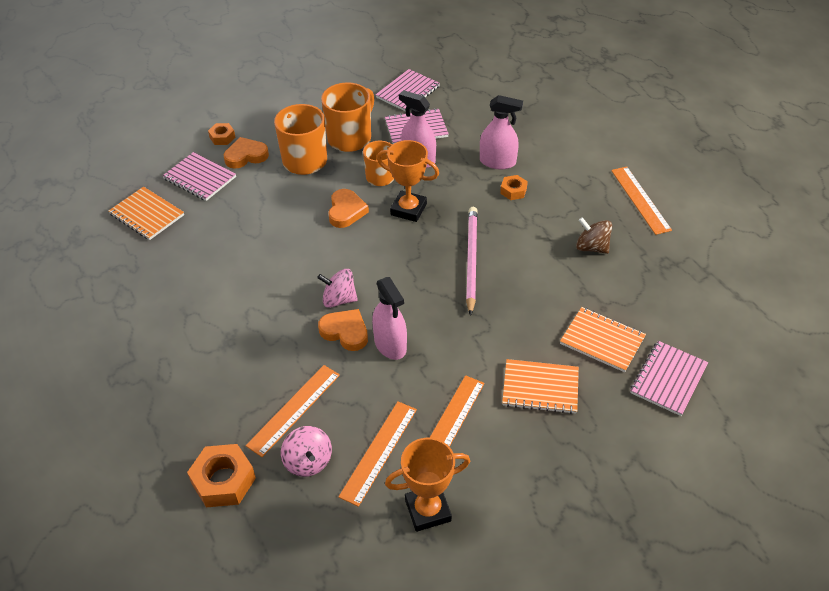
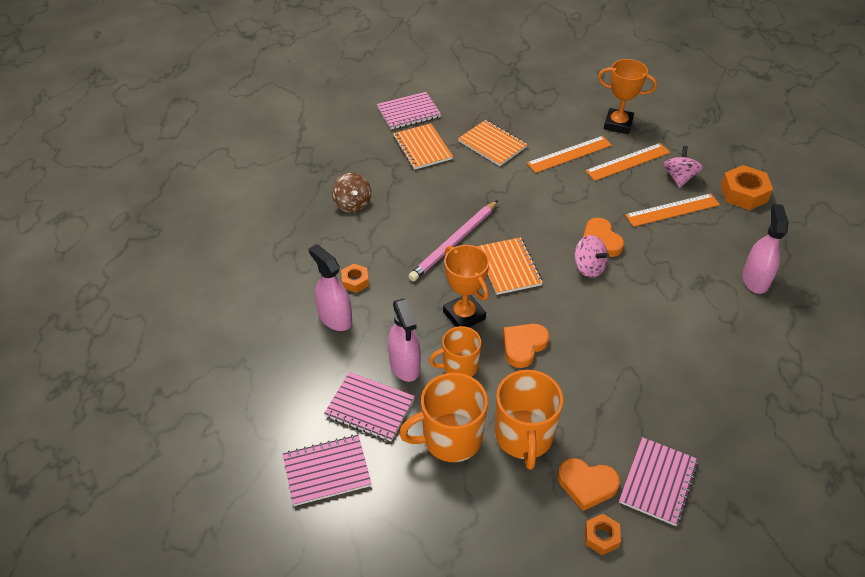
camera: 145 degrees left, 0 degrees up
(147, 215) = (739, 461): orange notebook -> orange notebook (508, 267)
(200, 178) = (658, 482): pink notebook -> pink notebook turned 45 degrees clockwise
(390, 344) = (572, 216): pink spray bottle -> pink spray bottle (755, 279)
(640, 200) = (267, 217): orange ruler -> none

